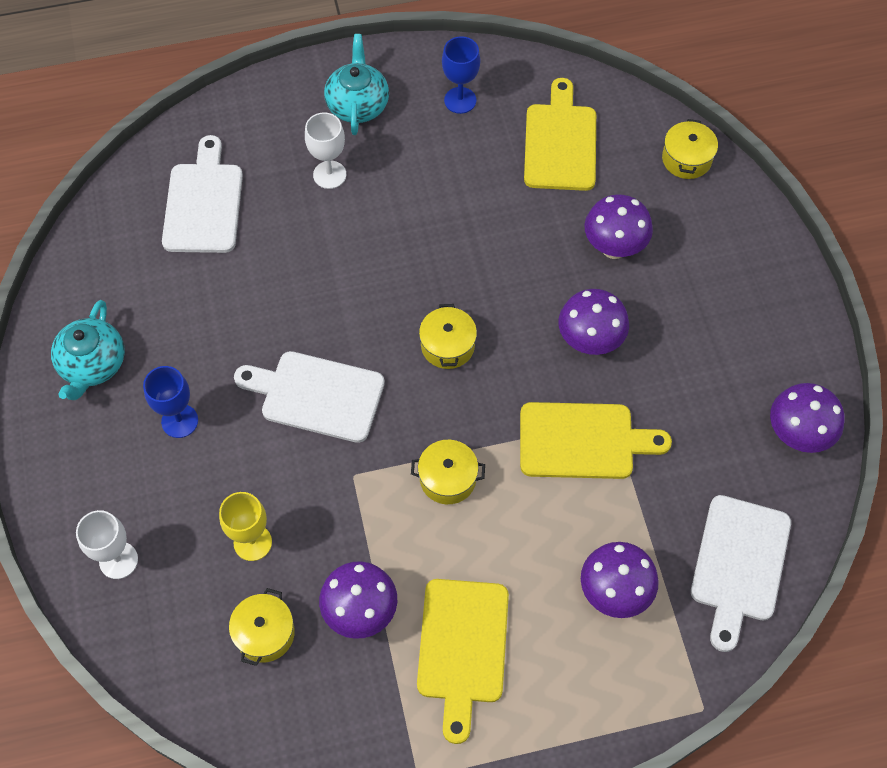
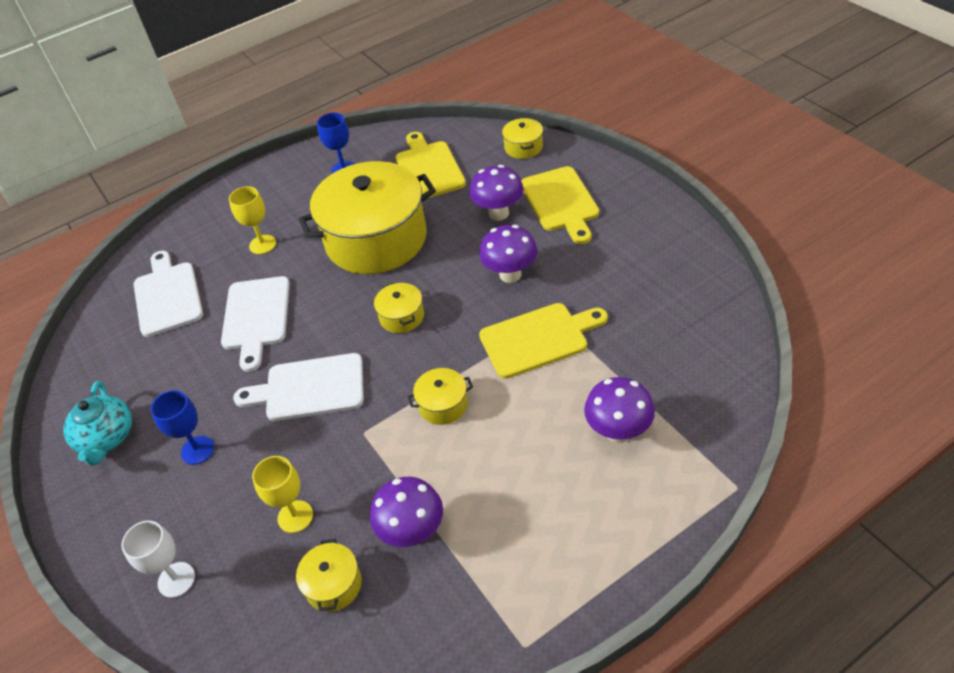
camera: 15 degrees left, 15 degrees down
(329, 175) = (262, 244): white goblet -> yellow goblet
(358, 104) = (267, 197): turquoise teapot -> none
(459, 224) = (376, 239): none -> yellow pot
(463, 648) = (514, 524): yellow cutting board -> yellow cutting board (561, 202)
(739, 564) = (704, 373): white cutting board -> white cutting board (256, 317)
(797, 435) = (696, 275): purple mushroom -> none

